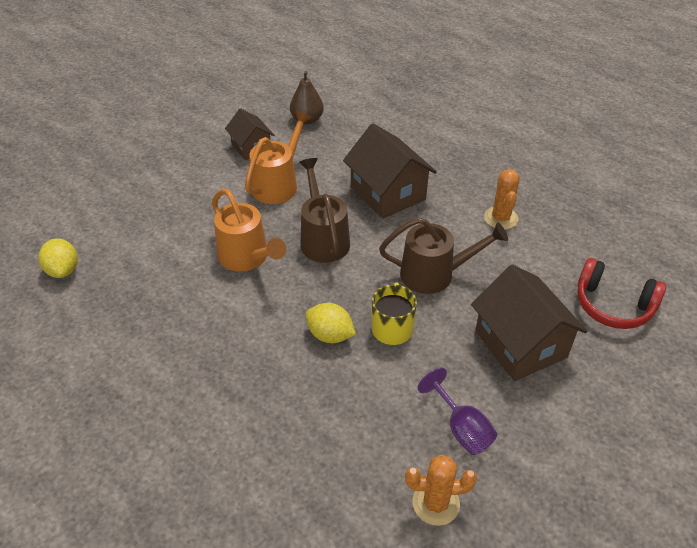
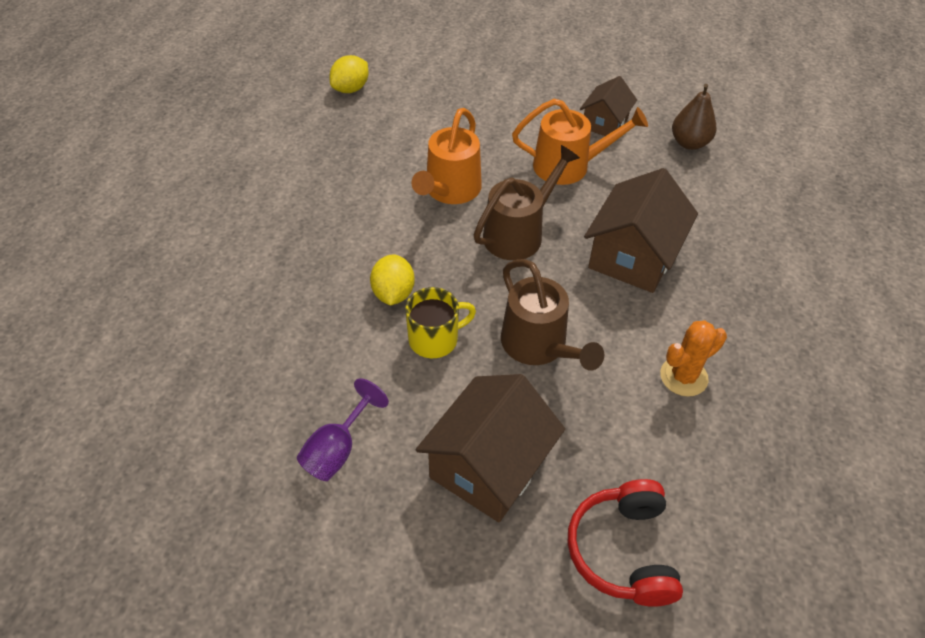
camera: 60 degrees right, 5 degrees up
(436, 503) = (236, 459): orange cactus -> none

